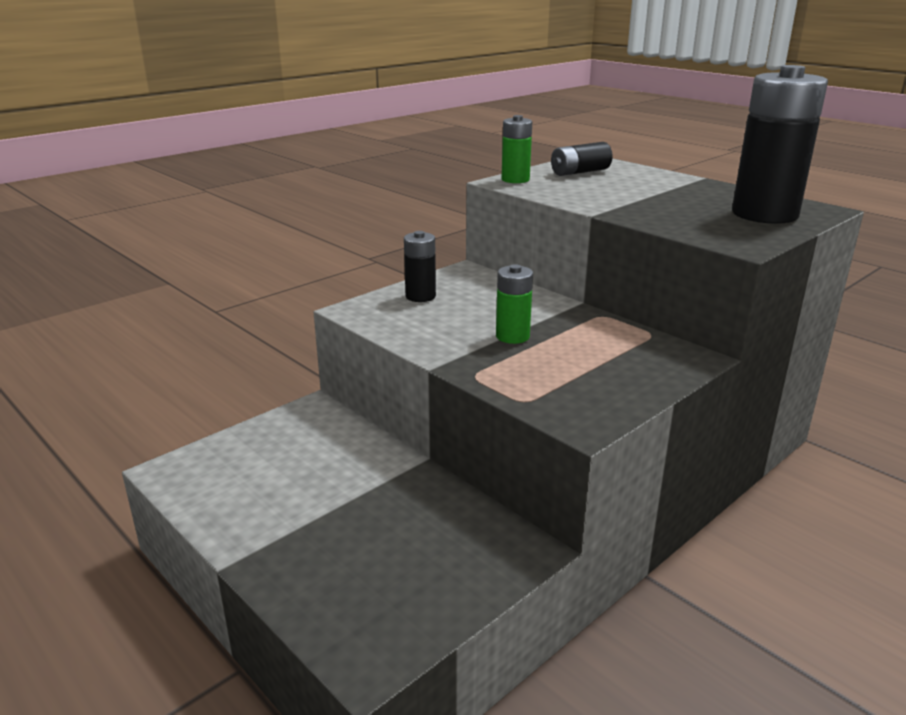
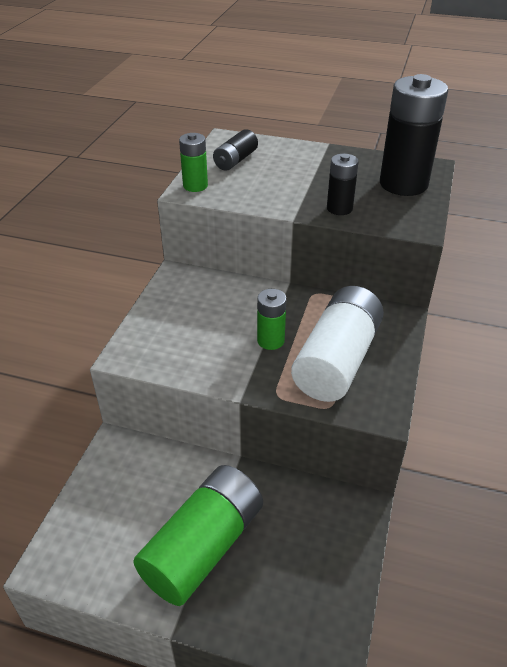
camera: 30 degrees left, 15 degrees up
(320, 513) = (203, 546): none -> green battery
(420, 296) = (166, 319): black battery -> black battery (339, 208)
(573, 369) = (337, 360): none -> white battery

